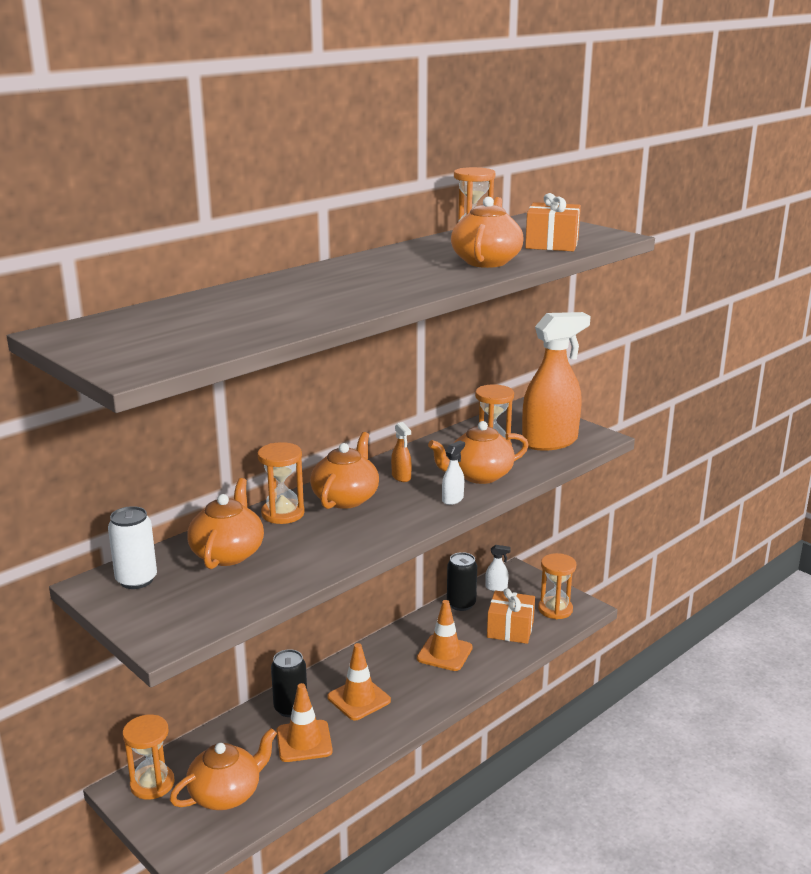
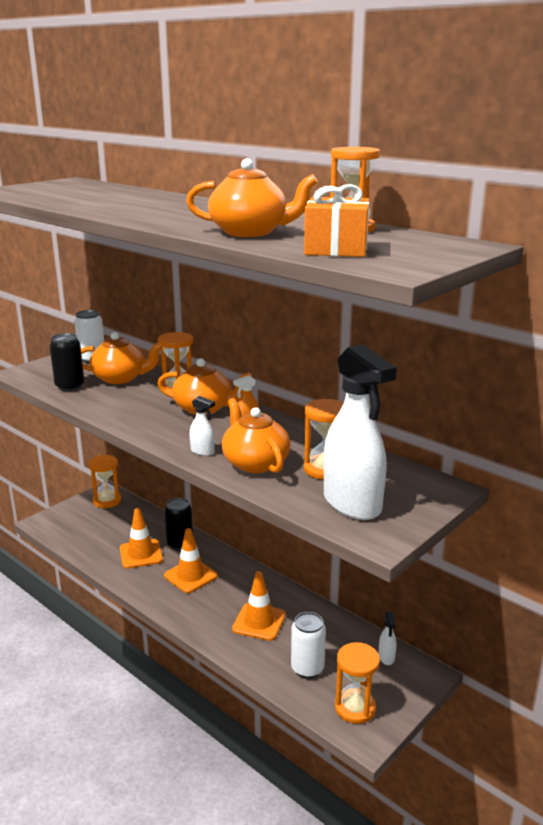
camera: 85 degrees right, 0 degrees up
(226, 794) = (92, 528): orange teapot -> none
(461, 604) = (346, 630): black can -> black can (70, 386)
(510, 629) = (307, 668): orange gift -> white can
(550, 442) = (352, 504): orange spray bottle -> white spray bottle

